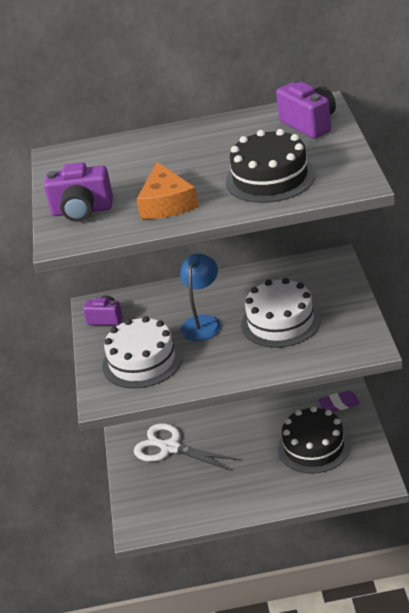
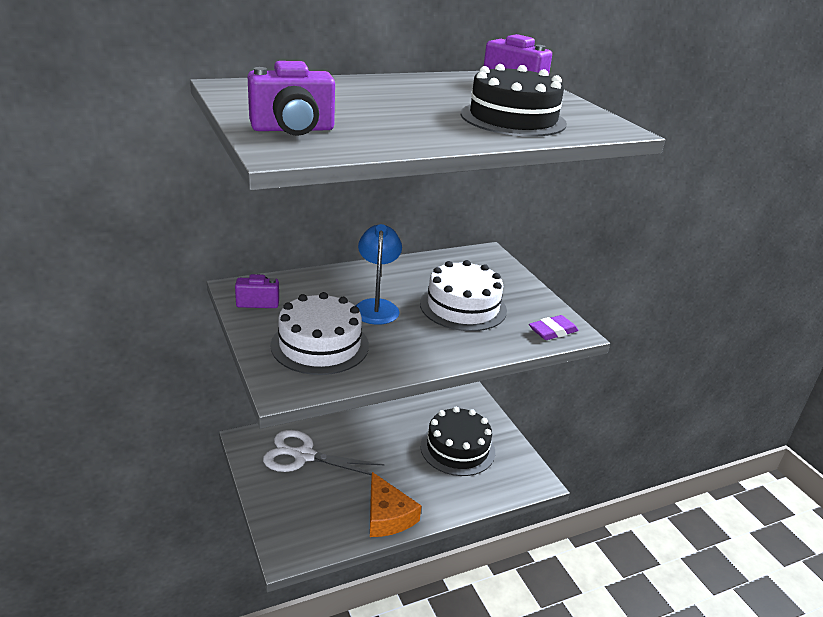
camera: 25 degrees left, 5 degrees down
(166, 203) = (403, 130): orange cheese -> orange cheese (387, 516)
(339, 404) = (466, 406): purple eraser -> purple eraser (552, 331)

